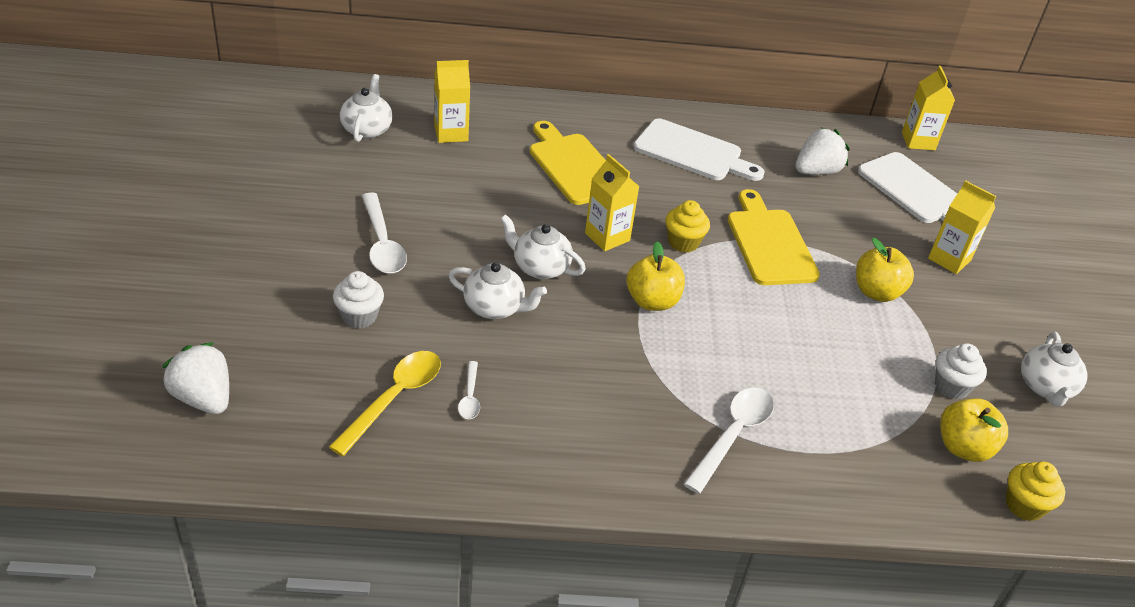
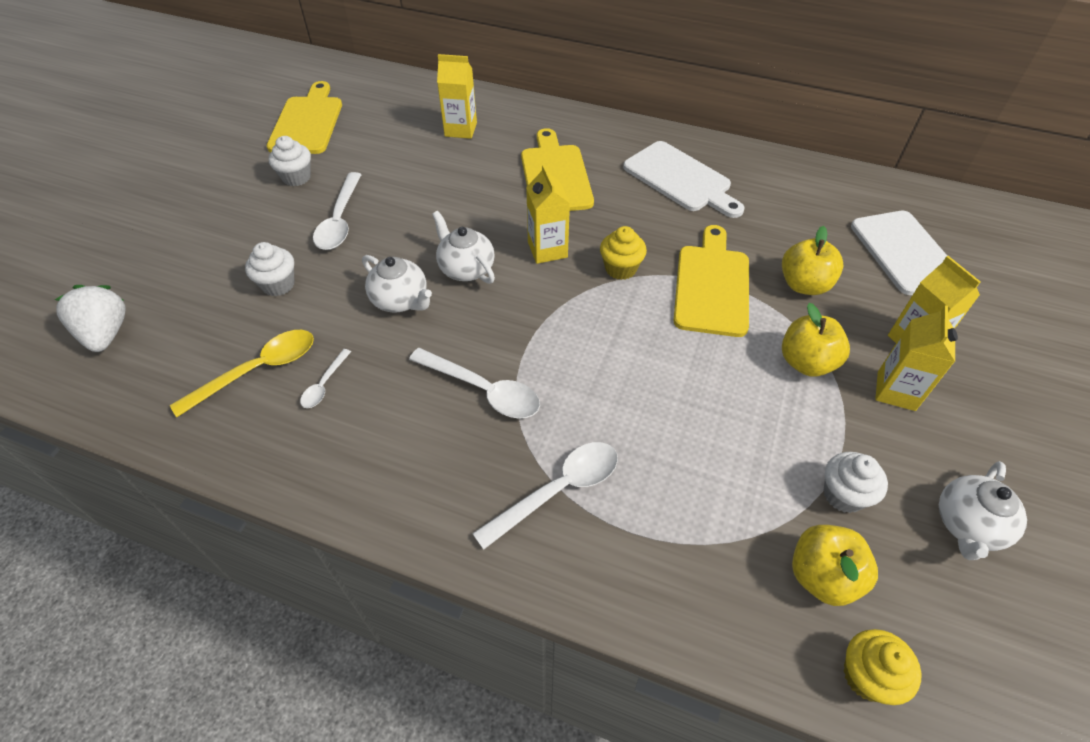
camera: 25 degrees right, 10 degrees up
(276, 148) = (307, 122): none -> yellow cutting board
(304, 208) = (296, 177): none -> white cupcake
(367, 129) = (391, 116): white teapot -> none
(622, 370) = (483, 390): none -> white spoon
(652, 301) = (555, 324): yellow apple -> yellow apple (804, 285)
(816, 171) = (803, 218): white strawberry -> none
(918, 141) = (938, 203): yellow carton -> yellow carton (896, 391)

